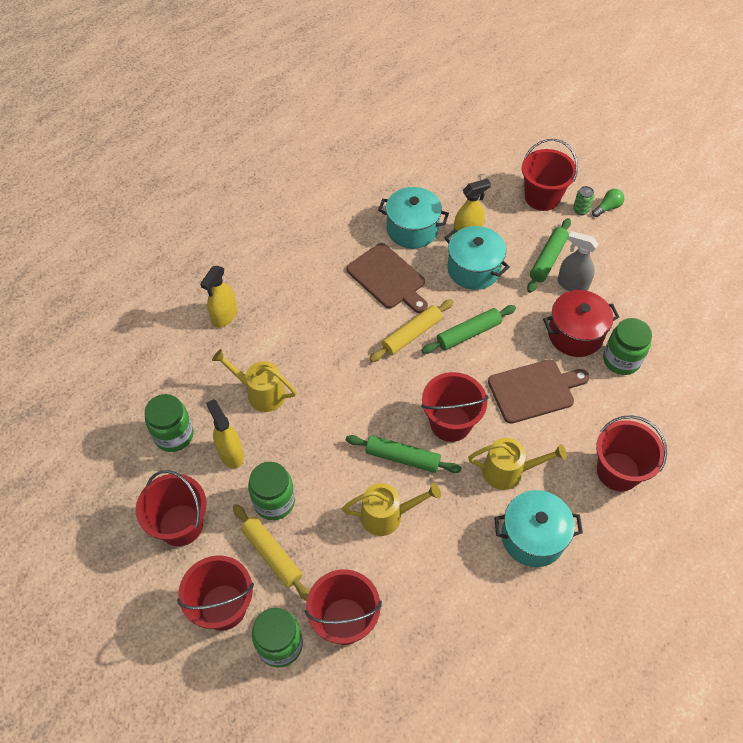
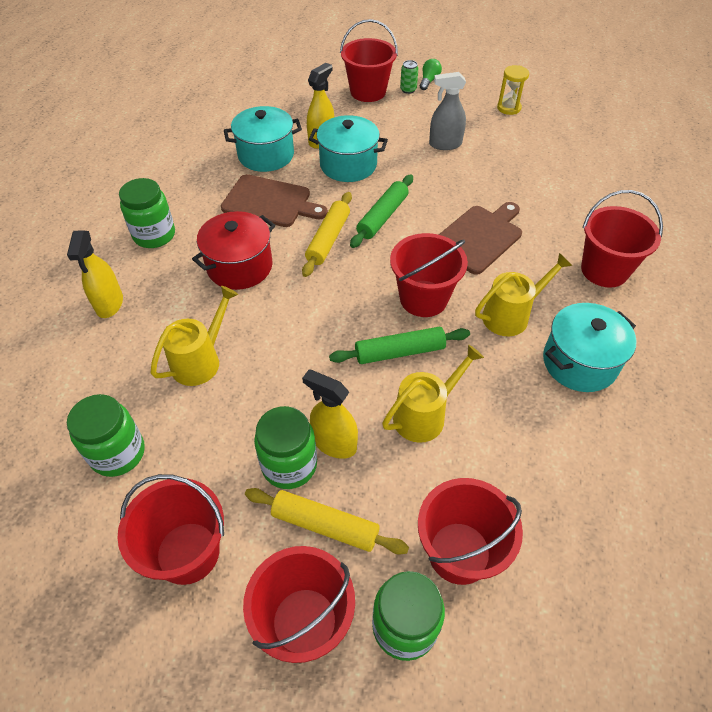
camera: 30 degrees left, 5 degrees down
(231, 453) = (203, 439): yellow spray bottle -> yellow spray bottle (334, 443)
(261, 393) = (200, 360): yellow watering can -> yellow watering can turned 135 degrees clockwise
(548, 259) = (409, 134): green rolling pin -> none
(575, 334) = (478, 180): red pot -> red pot (239, 266)
(621, 360) = (532, 183): green jar -> green jar (154, 235)
(661, 270) = (508, 108): none -> yellow hourglass

